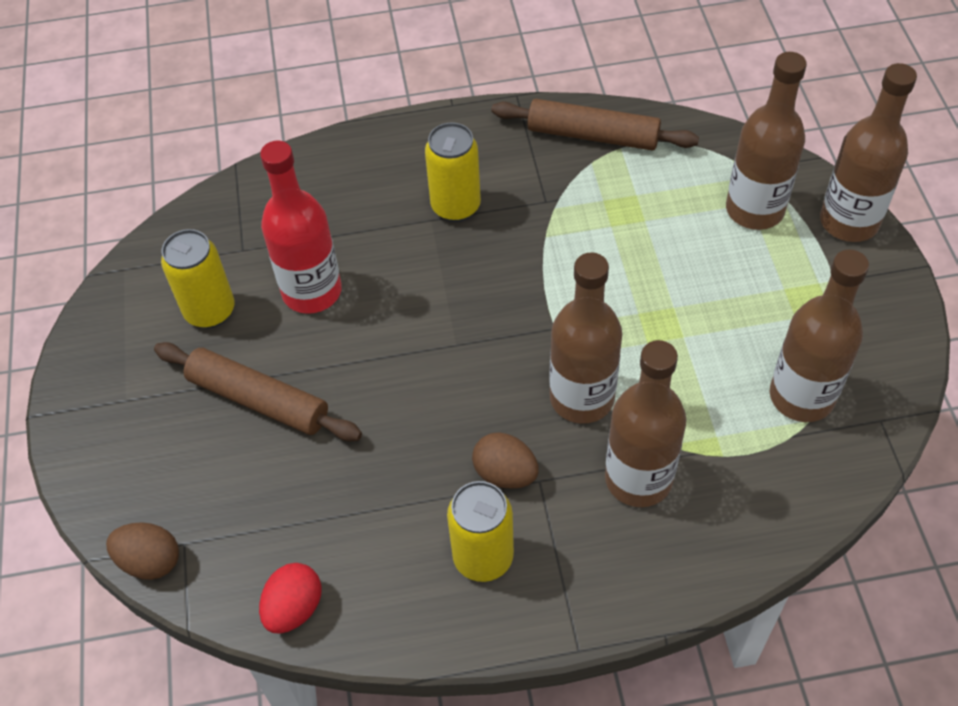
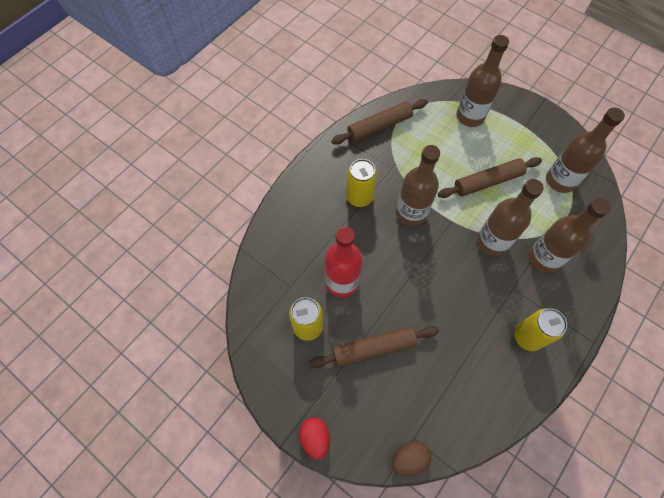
camera: 45 degrees left, 10 degrees up
(294, 608) = (485, 422): red egg -> red egg (315, 438)
(505, 473) = (499, 296): brown egg -> none
(674, 315) = (487, 181): none -> brown rolling pin
(849, 222) = (505, 98): brown bottle -> brown bottle (411, 213)

